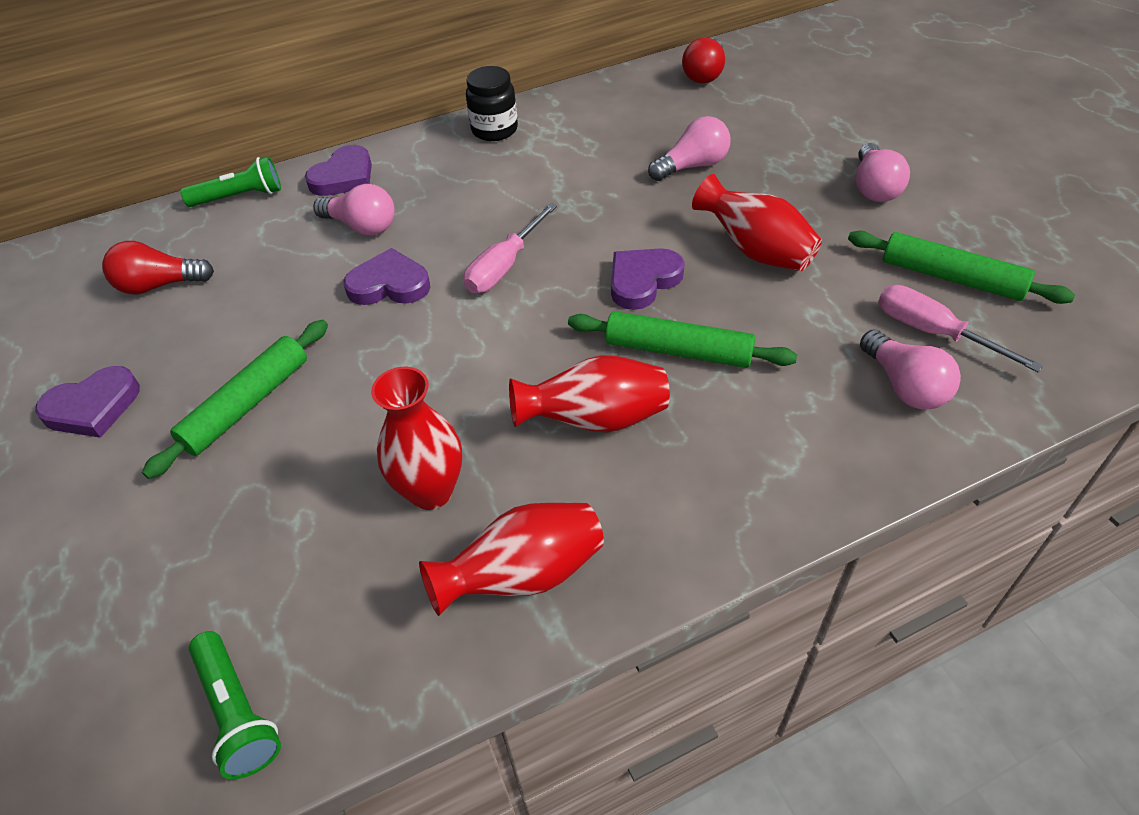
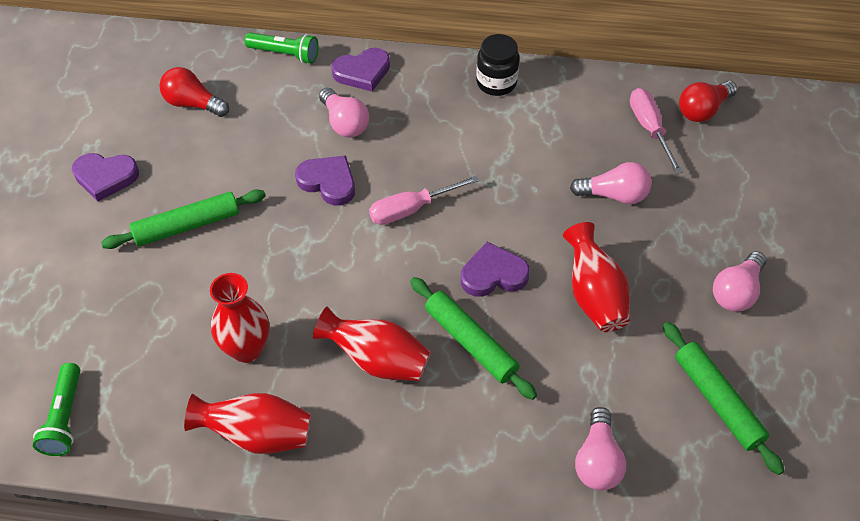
camera: 30 degrees right, 5 degrees up
(932, 332) = (658, 434): pink screwdriver -> pink screwdriver (649, 129)

